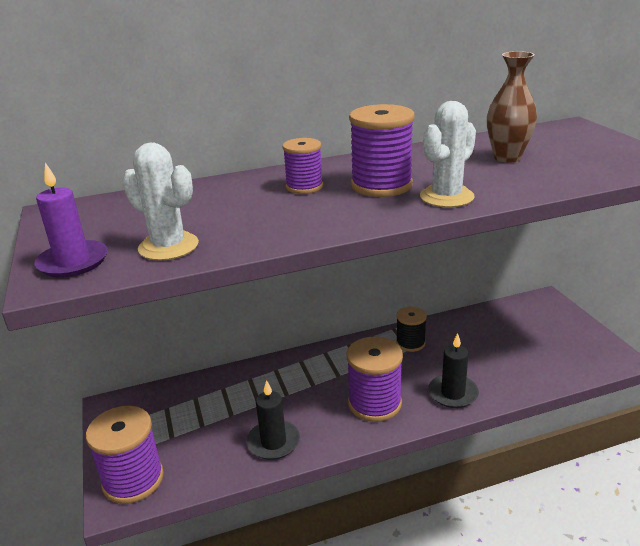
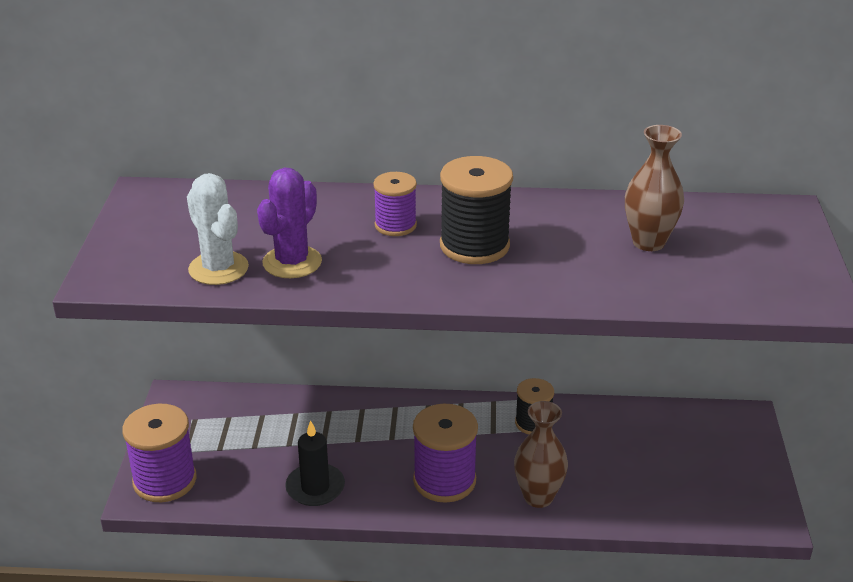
camera: 20 degrees right, 5 degrees up
(73, 262) = (130, 263): purple candle -> none
(236, 227) = (292, 262): none -> purple cactus
(381, 185) = (474, 245): purple spool -> black spool
(446, 197) = (526, 281): white cactus -> none
(453, 393) = (538, 497): black candle -> brown vase

